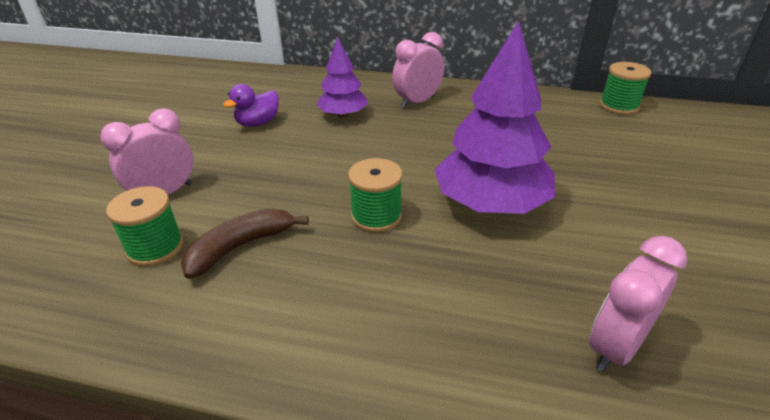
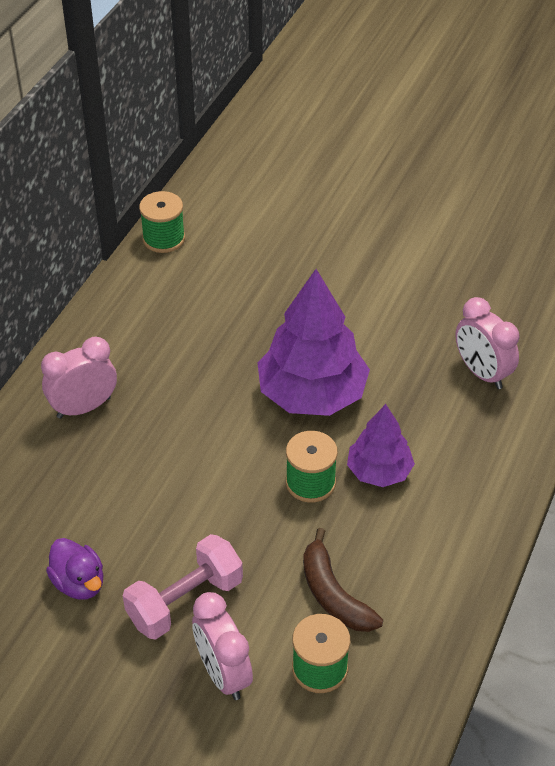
camera: 80 degrees left, 10 degrees up
(238, 167) = (185, 601): none -> pink dumbbell
(343, 115) = (91, 488): purple tree -> purple tree (379, 471)
(417, 102) = (84, 407): pink clock -> pink clock turned 90 degrees clockwise

